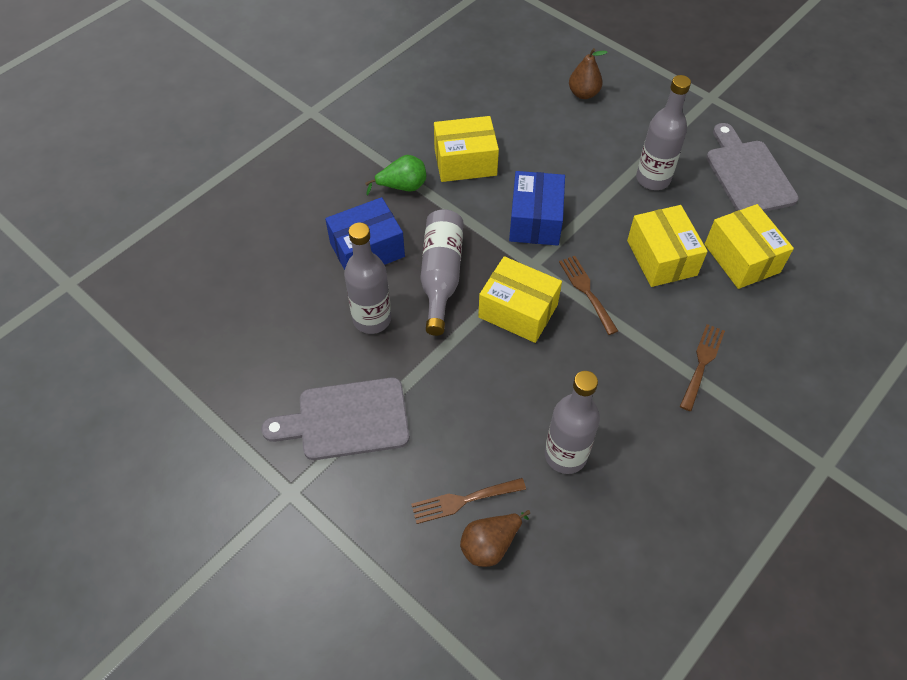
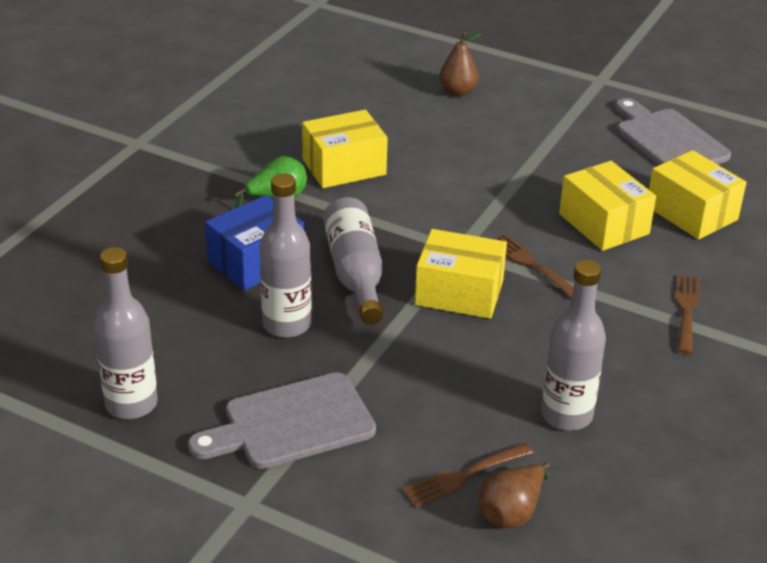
camera: 15 degrees left, 20 degrees down
(535, 220) = (447, 209): blue box -> none
(653, 179) = (566, 157): grey bottle -> grey bottle (131, 404)

